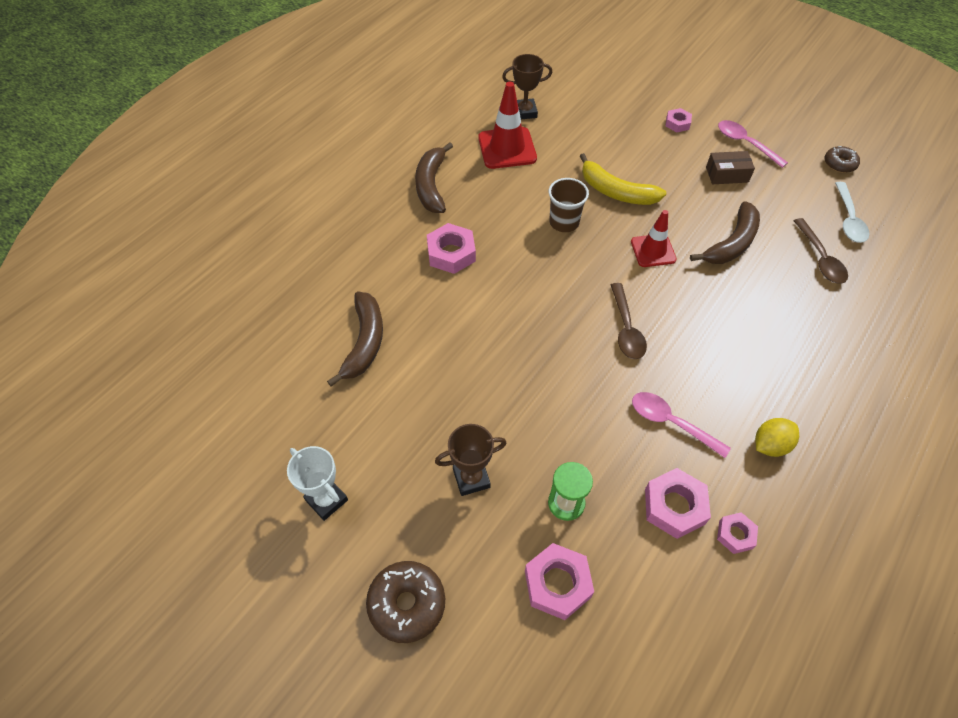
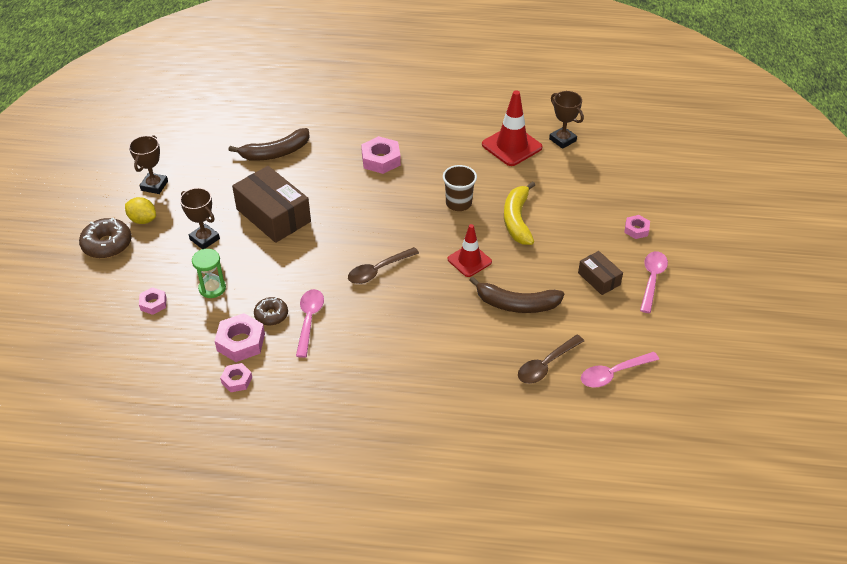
camera: 60 degrees right, 10 degrees down
(326, 500) = (154, 186): white trophy -> brown trophy
(431, 185) = (438, 125): brown banana -> none
(475, 388) = (273, 215): none -> brown box
(557, 584) = (153, 303): pink nut -> pink nut, size x0.59
(770, 445) = (325, 380): yellow lemon -> yellow lemon (143, 220)
(839, 164) = (685, 351): brown donut -> brown donut (271, 315)
(849, 219) = (613, 374): white spoon -> pink spoon

